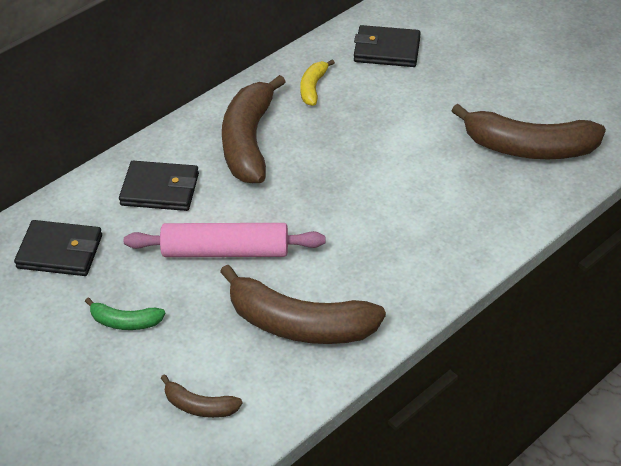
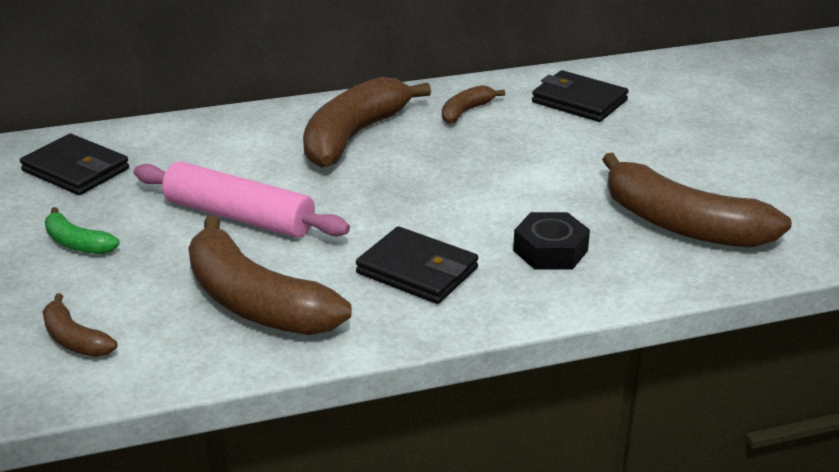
camera: 25 degrees right, 15 degrees down
(160, 189) = (223, 149): black wallet -> black wallet (417, 271)
(313, 87) = (466, 111): yellow banana -> brown banana
(460, 202) = (550, 250): none -> black nut

